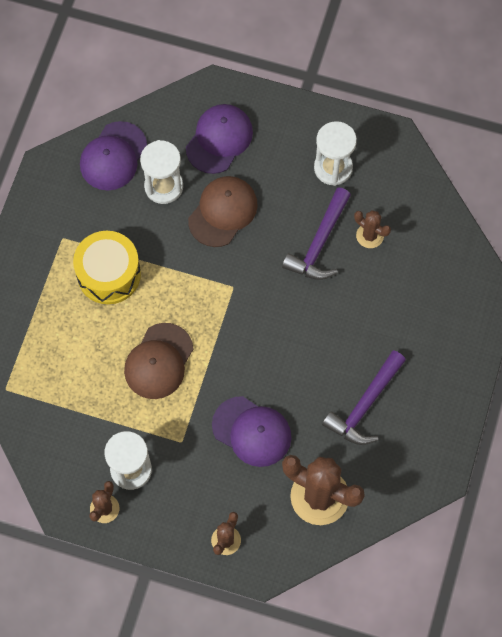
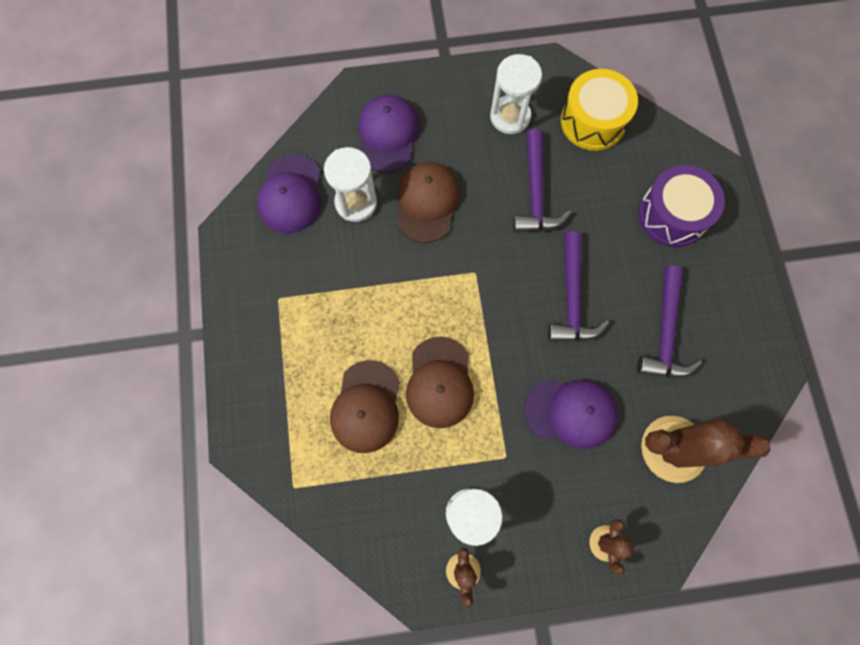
camera: 25 degrees left, 5 degrees up
(91, 354) = (366, 406): none -> brown cap
(109, 274) = (344, 315): yellow drum -> yellow drum (593, 121)
(303, 343) = (572, 298): none -> purple hammer
(370, 235) = (578, 165): brown cactus -> none
(427, 312) = (672, 215): none -> purple drum

